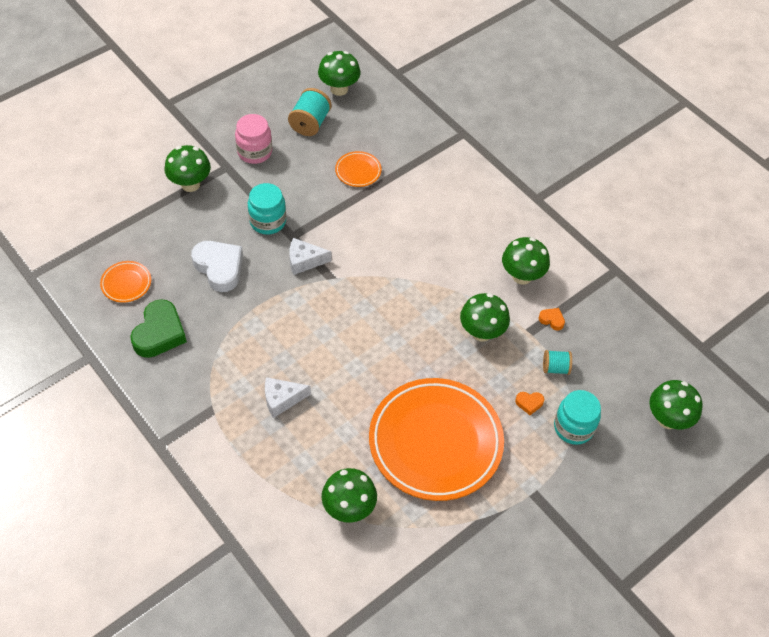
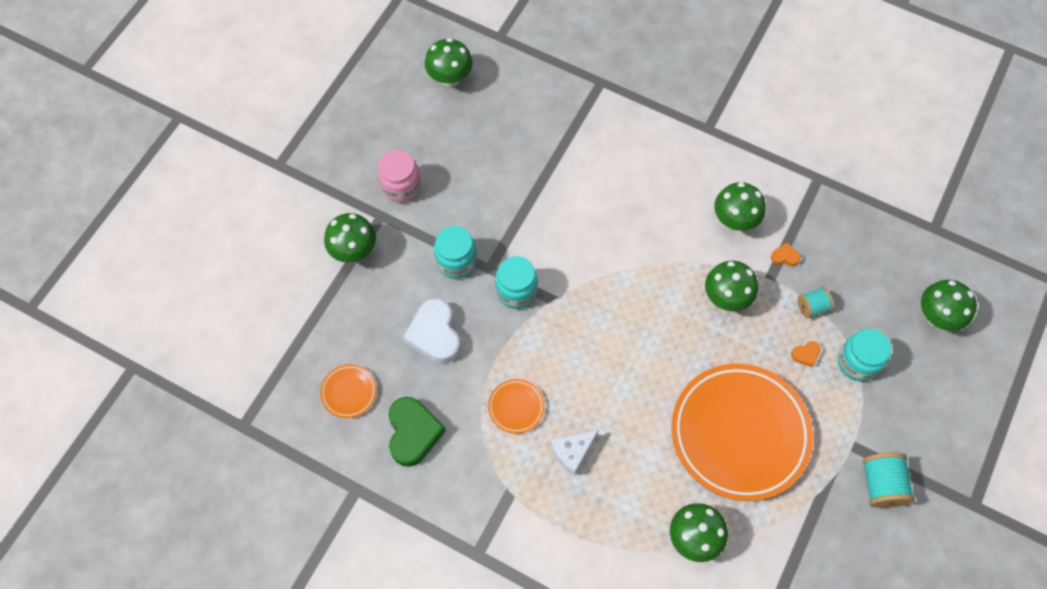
camera: 20 degrees left, 10 degrees up
(219, 268) = (435, 334): white heart -> white heart turned 135 degrees counterclockwise
(304, 261) = (516, 291): white cheese -> turquoise jar
(310, 123) = (441, 130): turquoise spool -> turquoise spool (881, 485)
(358, 171) = (518, 167): orange plate -> orange plate (516, 407)

